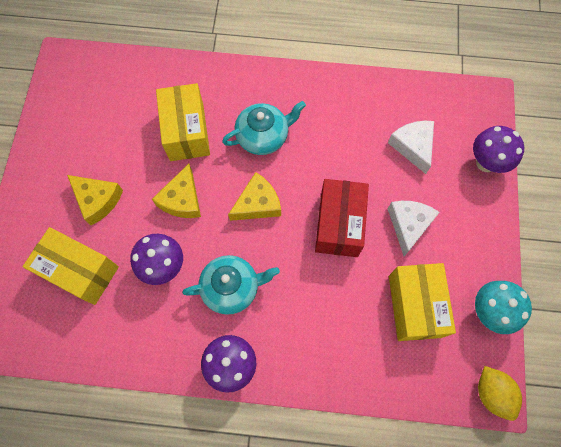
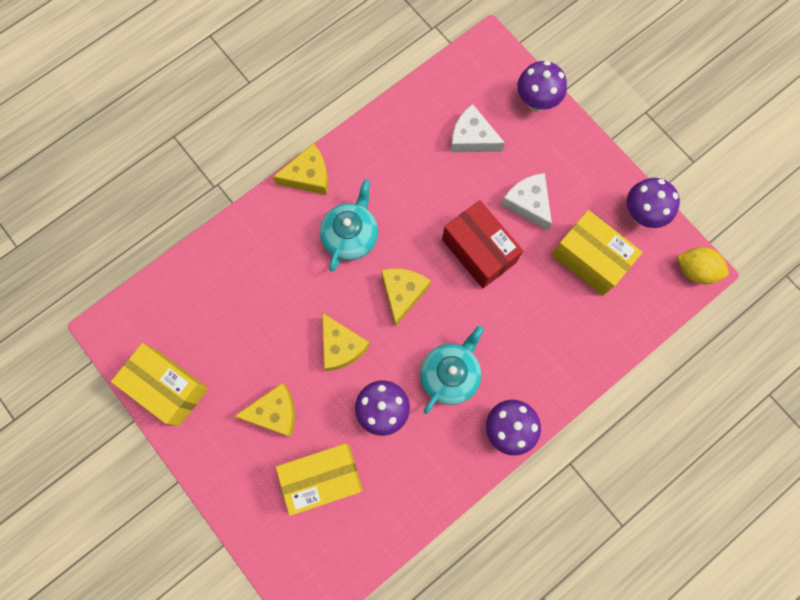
camera: 45 degrees left, 5 degrees up
(186, 132) = (285, 290): yellow box -> yellow box (168, 387)
(276, 76) = (308, 176): none -> yellow cheese
(489, 311) = (641, 214): turquoise mushroom -> purple mushroom

